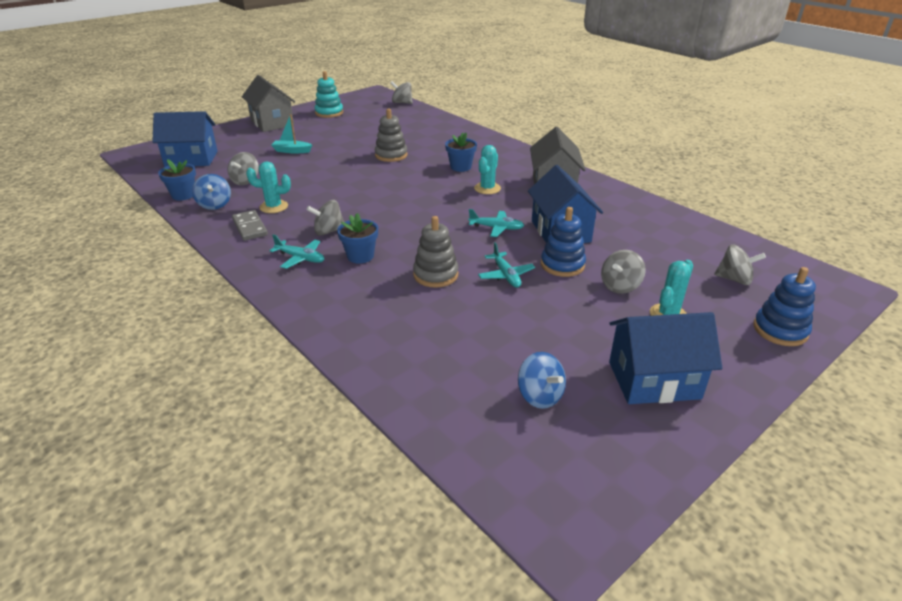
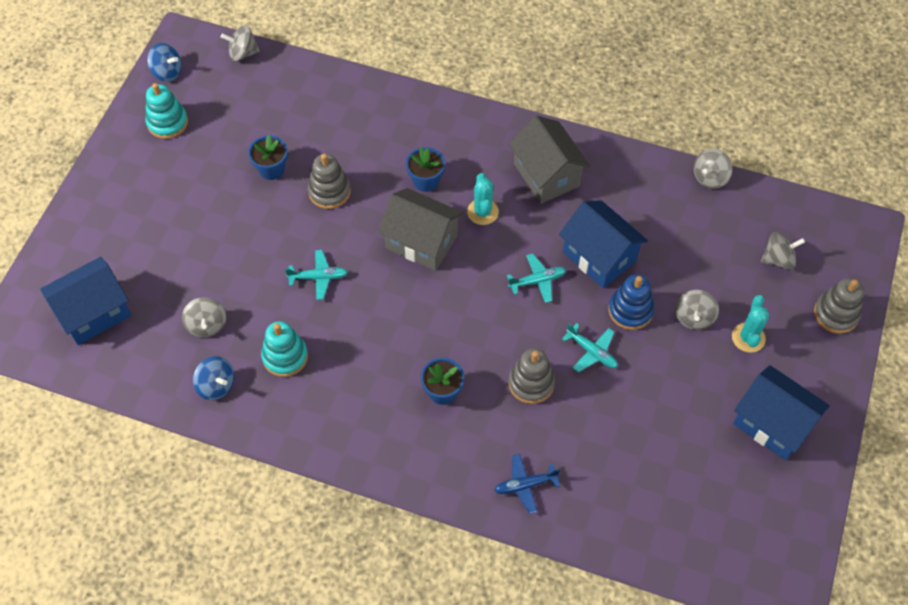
camera: 30 degrees left, 25 degrees up
(183, 195) = (162, 386): blue flower pot -> blue flower pot (271, 169)
(250, 227) = (293, 404): grey domino -> none
(272, 123) = (114, 182): grey house -> grey house (421, 242)
(274, 207) = (285, 356): turquoise cactus -> turquoise stacking toy
(292, 151) = (202, 237): turquoise boat -> none
(300, 258) = (389, 424): turquoise plane -> turquoise plane (319, 277)
(328, 231) = (379, 369): grey spinning top -> grey spinning top (710, 178)
(366, 329) = (525, 485): none -> blue plane
(539, 396) = (704, 485): blue spinning top -> blue spinning top (167, 72)
(654, 380) = (772, 424): blue house -> blue house turned 75 degrees clockwise
(780, 330) = (836, 314): blue stacking toy -> grey stacking toy

